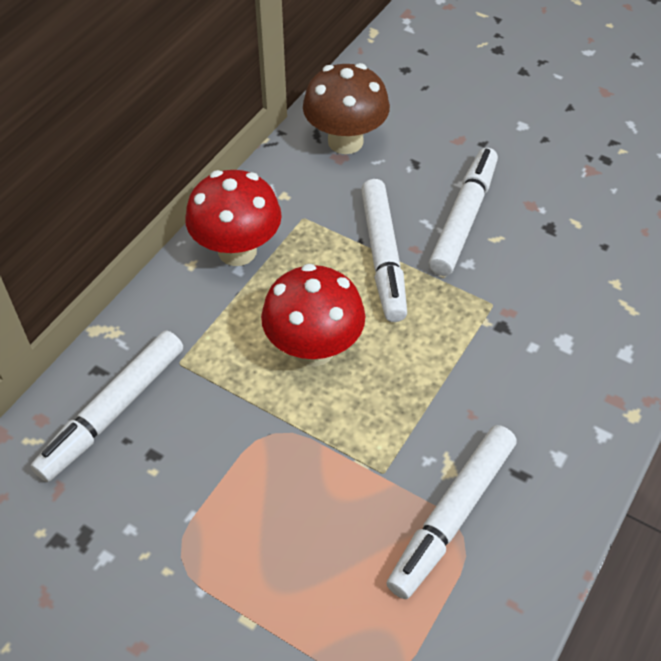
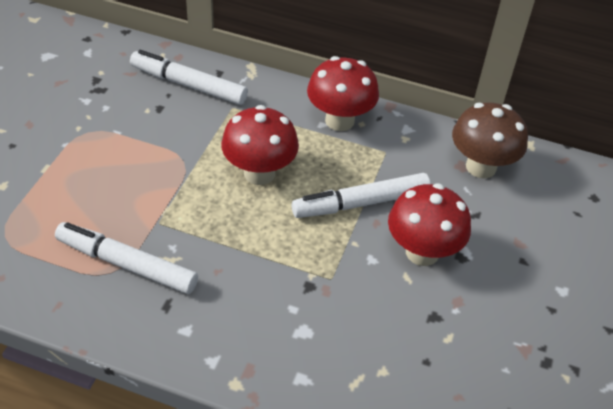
camera: 75 degrees right, 5 degrees down
(463, 218) = (422, 252): white marker -> red mushroom

